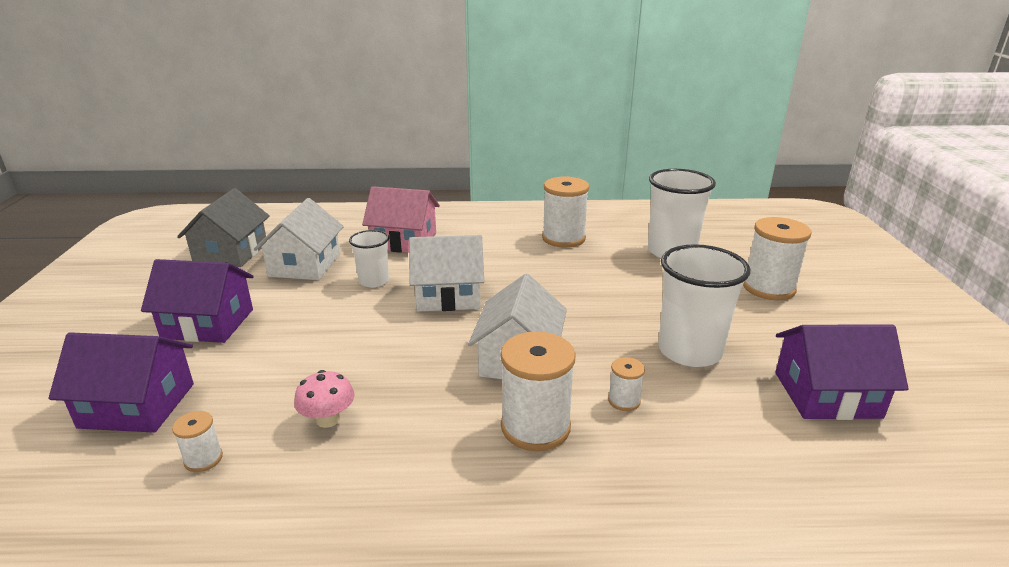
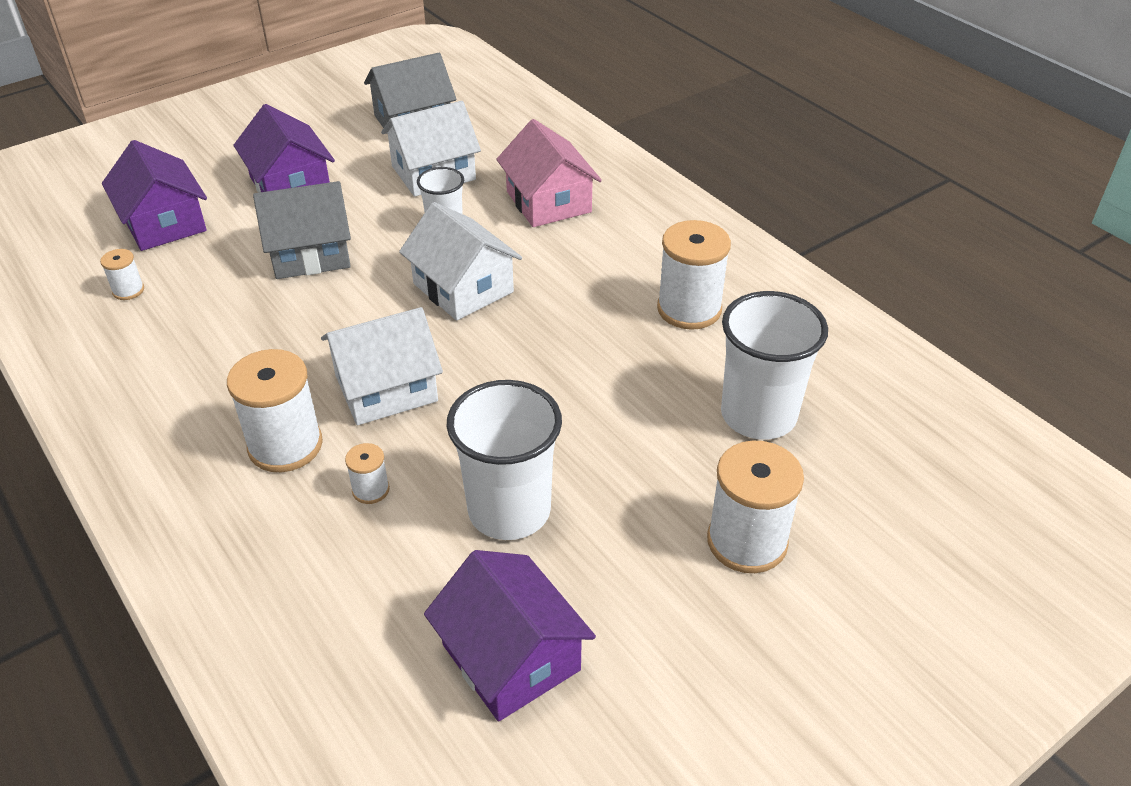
camera: 55 degrees right, 15 degrees up
(313, 342) = (310, 253): none -> grey house
(328, 419) = (212, 322): pink mushroom -> none

